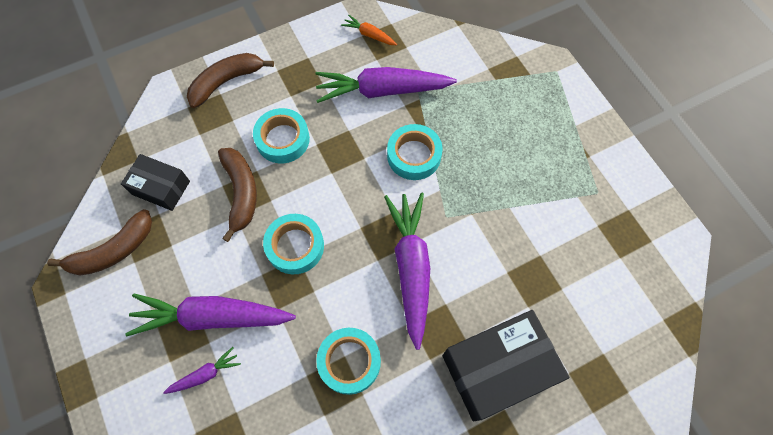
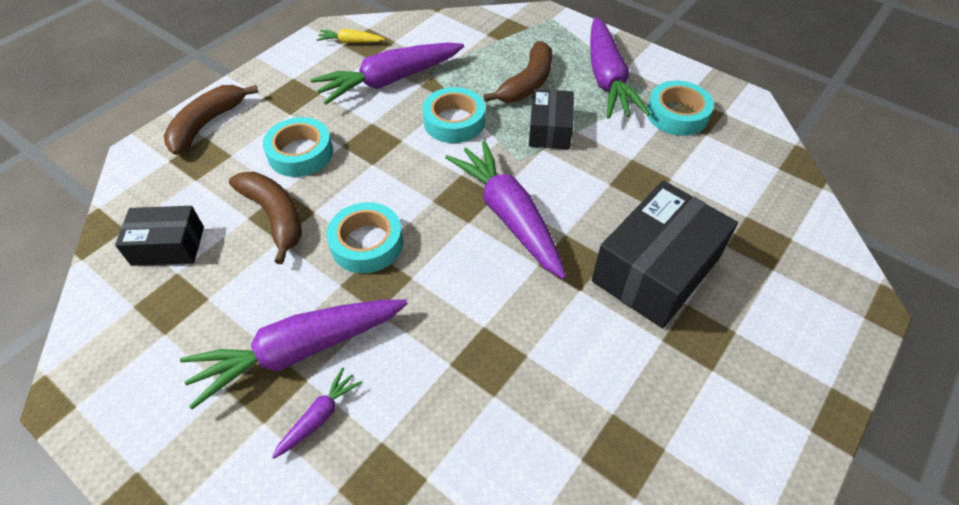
camera: 25 degrees left, 15 degrees down
(113, 251) = (129, 333): brown banana -> brown banana (527, 83)
(349, 362) = (492, 329): turquoise tape -> turquoise tape (677, 114)
(369, 35) = (350, 42): orange carrot -> yellow carrot
(487, 196) = (550, 130): none -> black box
(567, 161) = (607, 79): none -> purple carrot

